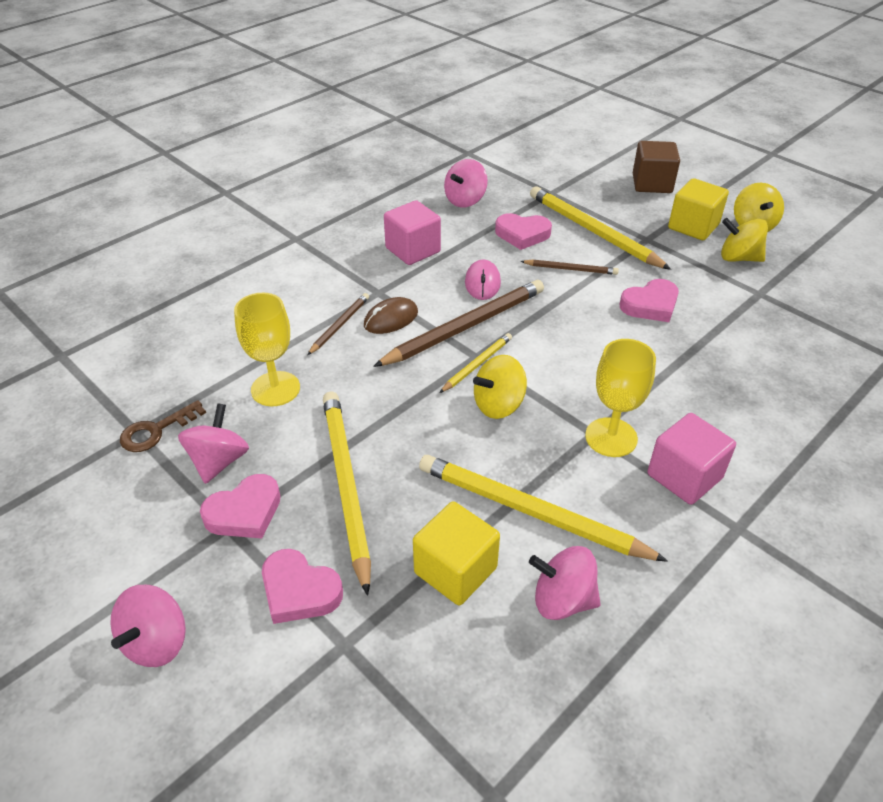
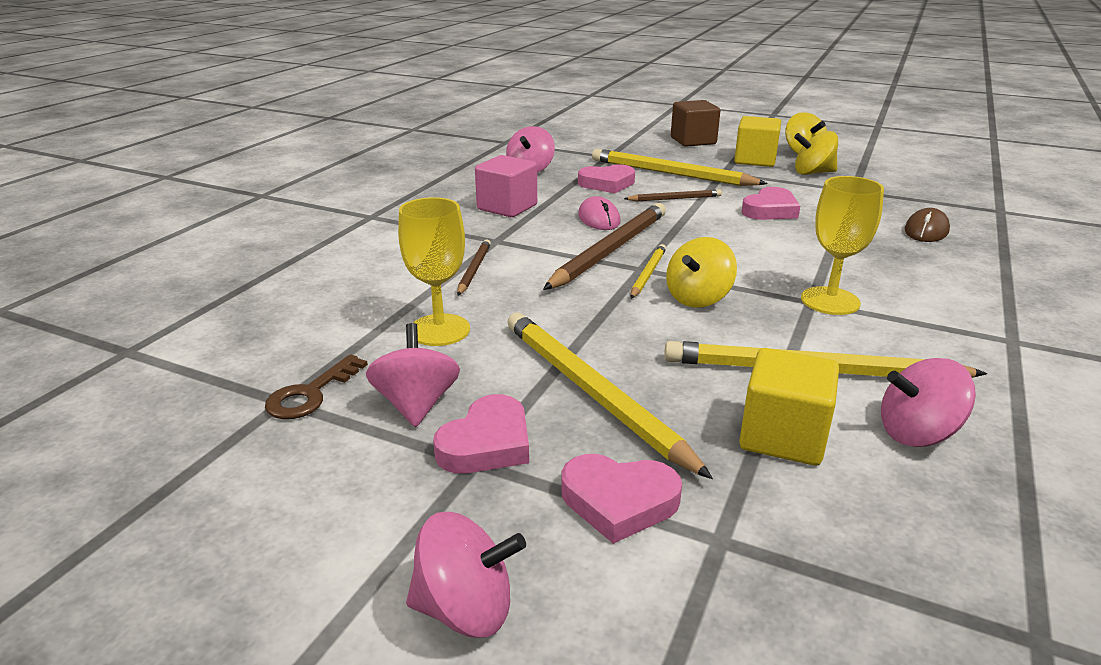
camera: 20 degrees left, 15 degrees down
(157, 642) = (466, 609): pink spinning top -> pink spinning top turned 90 degrees counterclockwise
(391, 319) = (527, 256): brown mouse -> brown mouse (926, 231)
(684, 476) = (925, 315): pink cube -> none

